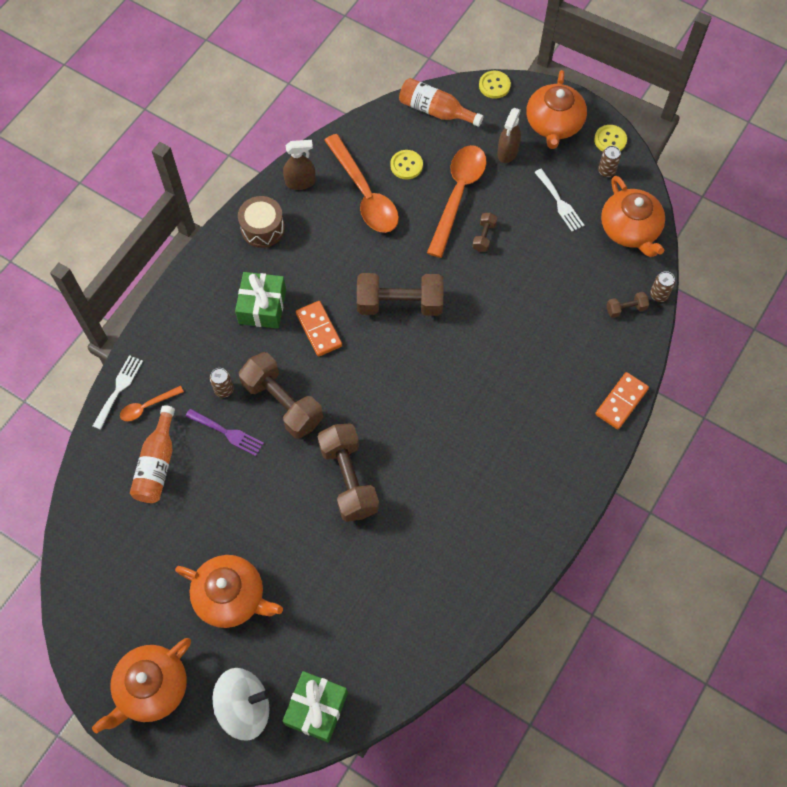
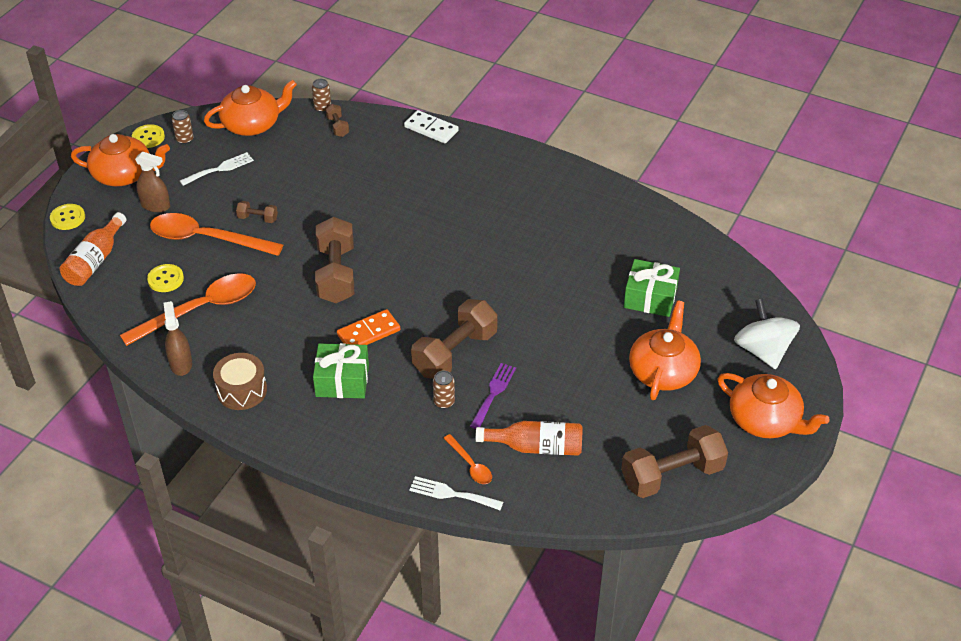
camera: 95 degrees left, 20 degrees down
(316, 709) = (749, 302): green gift -> green gift (650, 297)
(349, 479) = (530, 297): brown dumbbell -> brown dumbbell (672, 475)
(621, 402) = (431, 129): orange domino -> white domino

